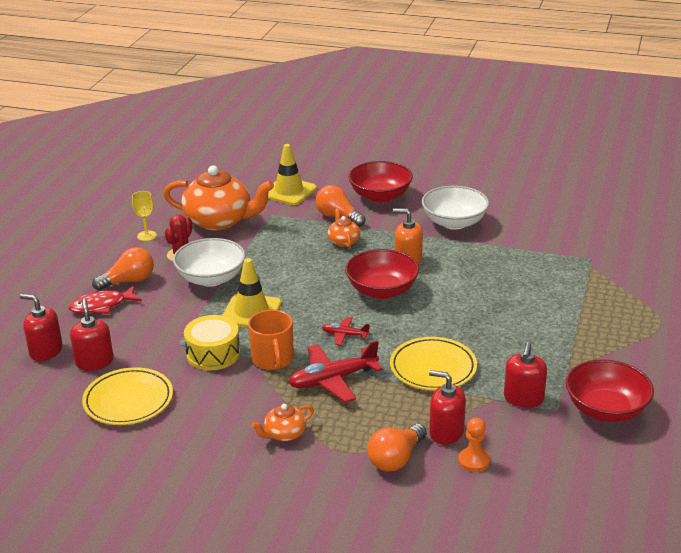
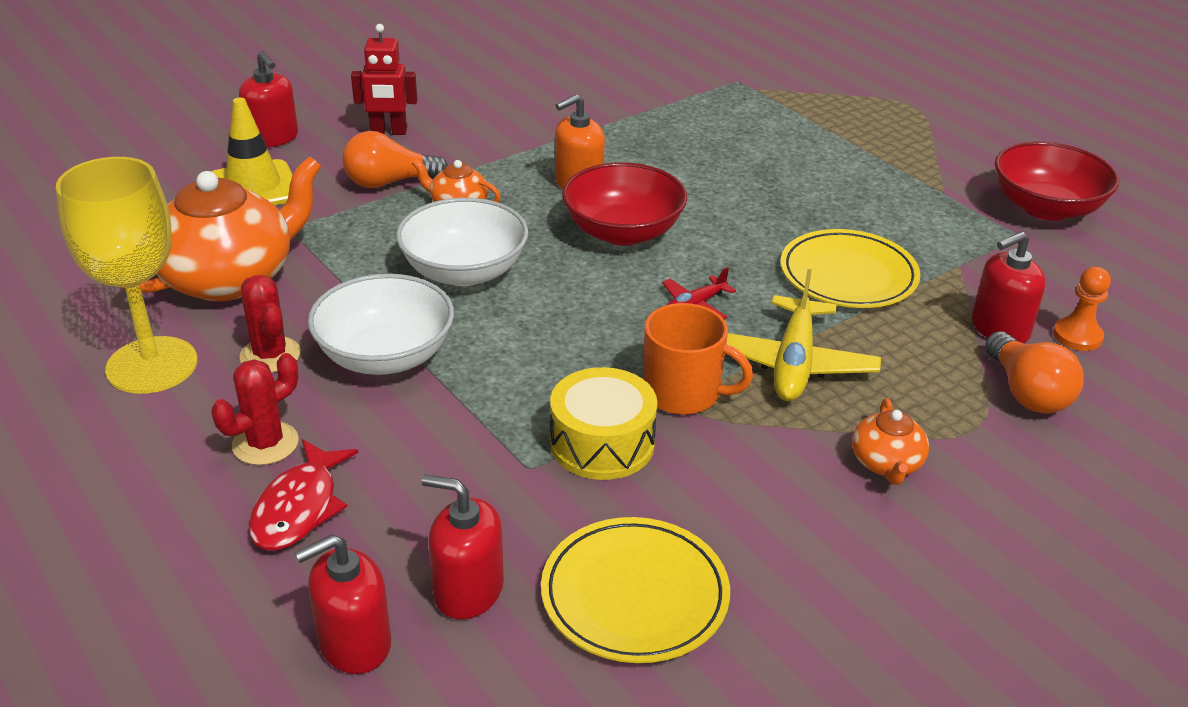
camera: 55 degrees left, 5 degrees up
(129, 281) = (265, 444): orange light bulb -> red cactus
(146, 236) = (152, 365): yellow goblet -> yellow goblet, size x2.15
(251, 312) = (533, 358): yellow traffic cone -> none
(333, 380) = (793, 363): red plane -> yellow plane
(380, 196) = (388, 132): red bowl -> red robot
(454, 222) = (536, 116): white bowl -> white bowl (464, 271)
(523, 398) = (976, 246): red soap dispenser -> red soap dispenser (273, 138)

